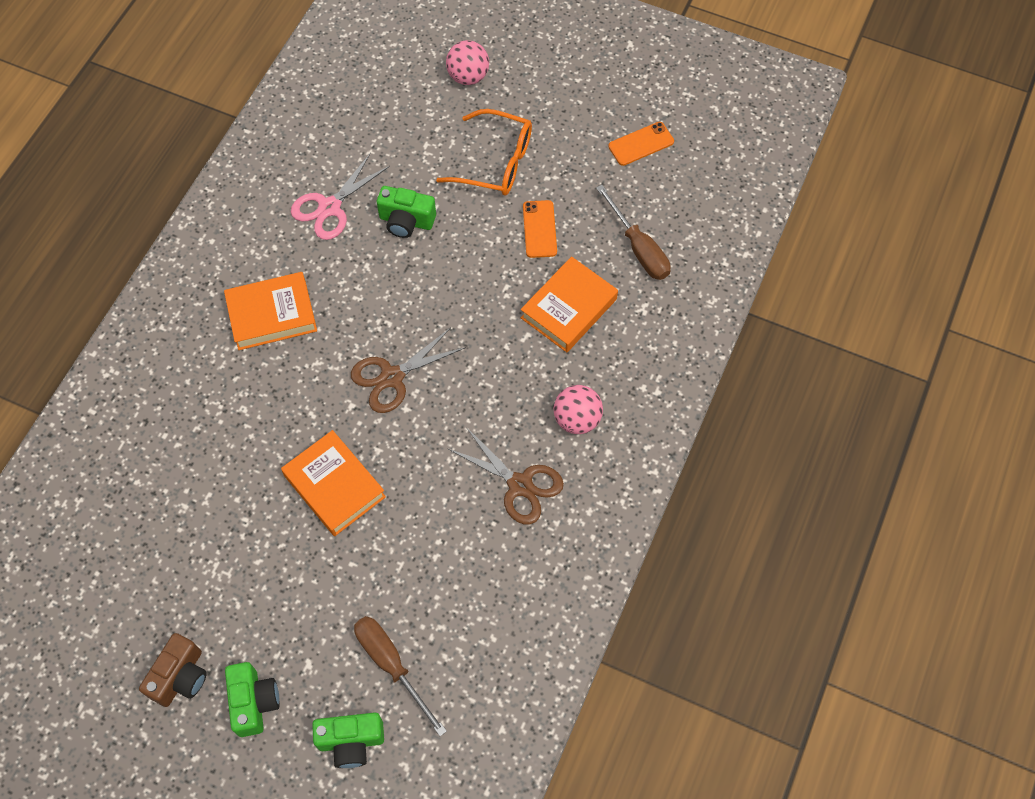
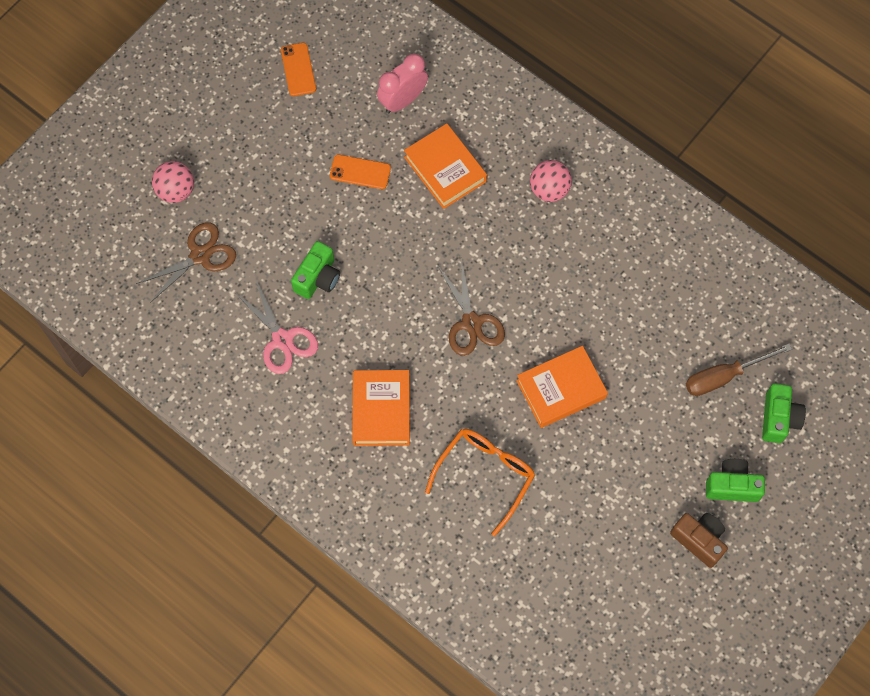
camera: 75 degrees left, 5 degrees up
(496, 162) = (279, 190): orange glasses -> orange glasses (485, 475)
(520, 485) = (596, 247): brown scissors -> brown scissors (200, 256)
(638, 248) = (403, 100): brown screwdriver -> pink clock

